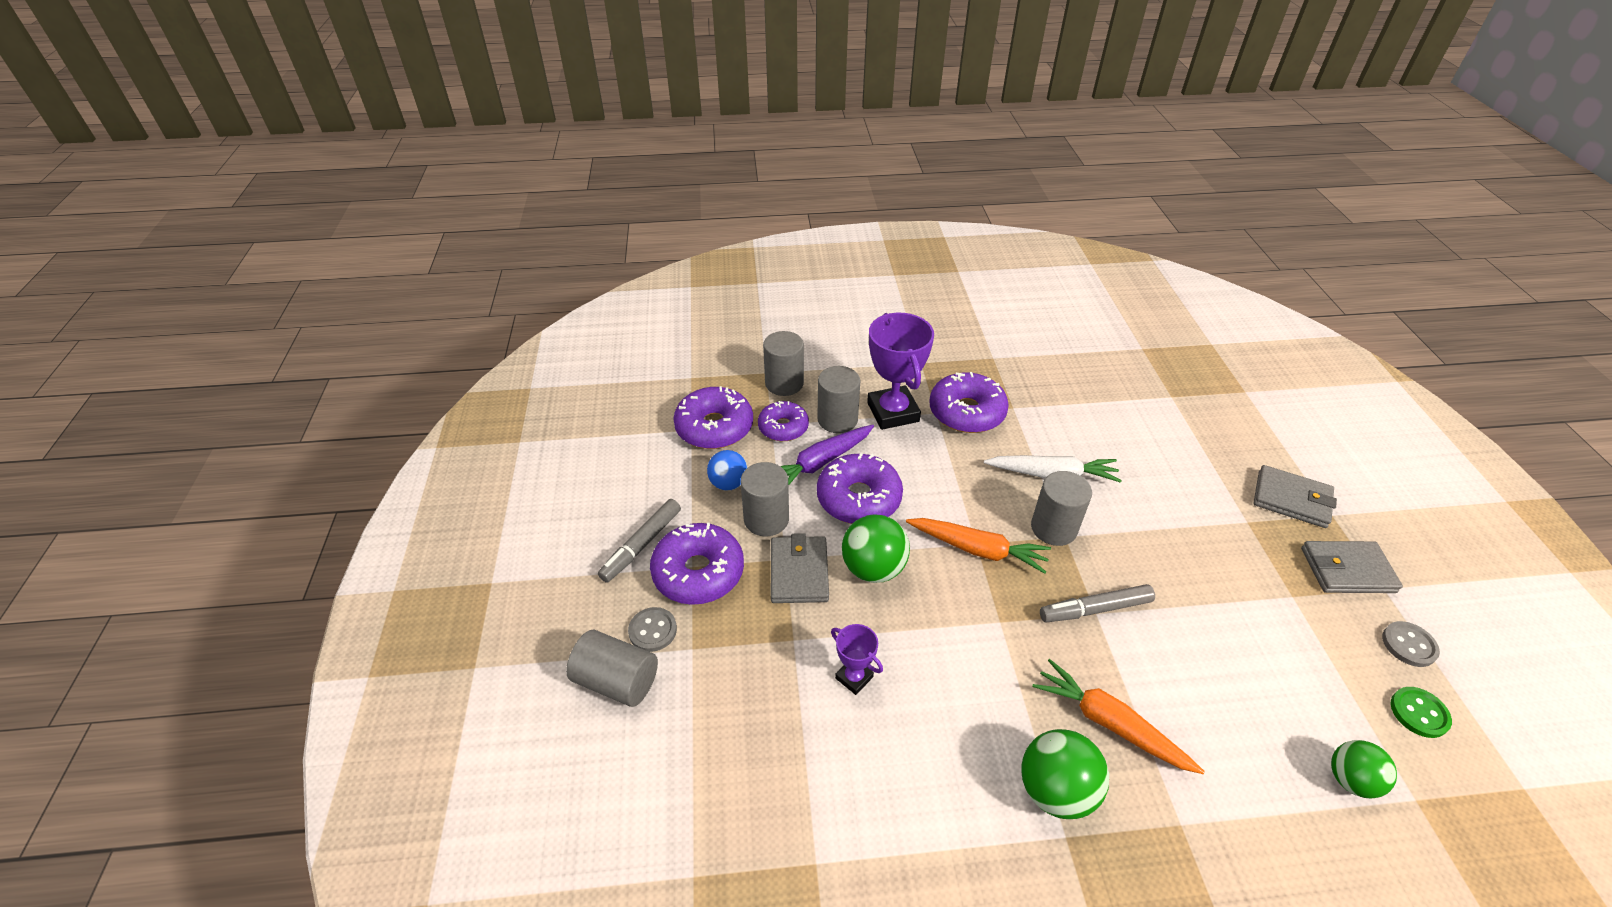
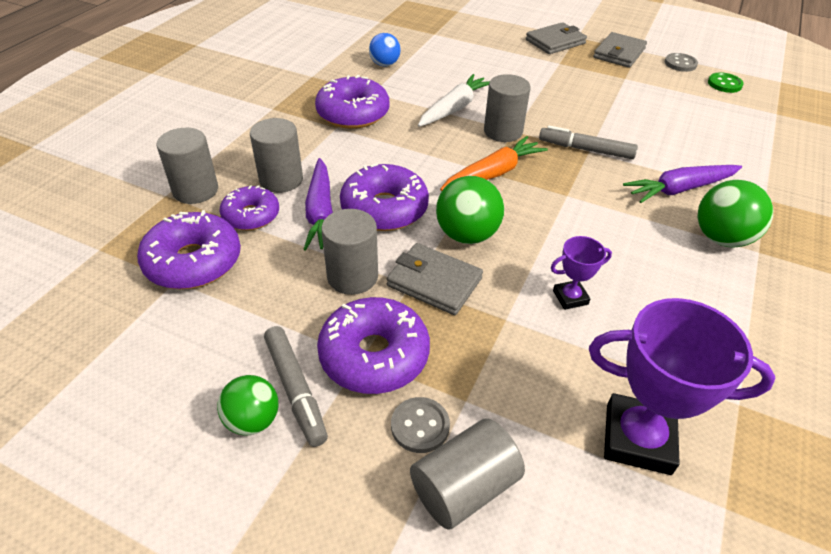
camera: 60 degrees left, 0 degrees up
(728, 483) = (281, 284): blue ball -> blue ball (384, 64)
(893, 412) = (309, 147): purple trophy -> purple trophy (638, 438)
(1095, 609) = (585, 150): grey marker -> grey marker turned 90 degrees clockwise
(1109, 723) = (680, 189): orange carrot -> purple carrot
(1350, 780) = (757, 126): green ball -> green ball (253, 420)

